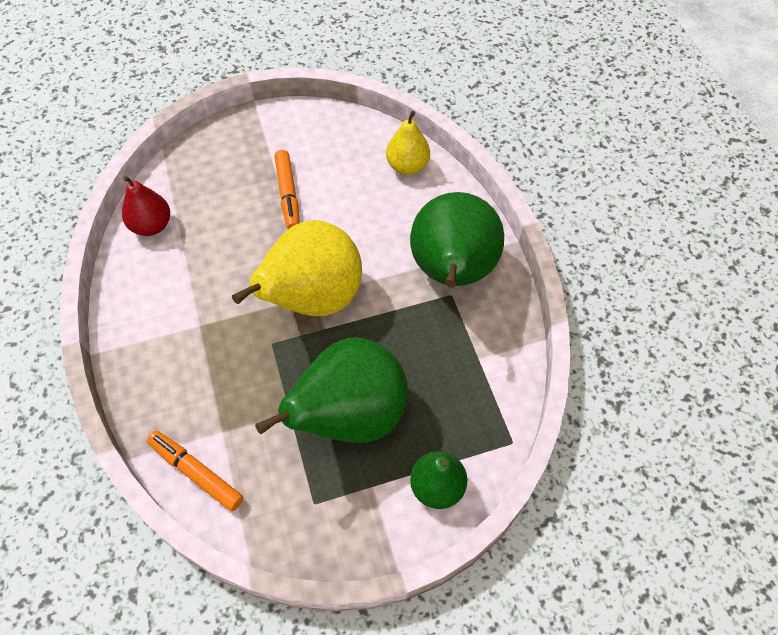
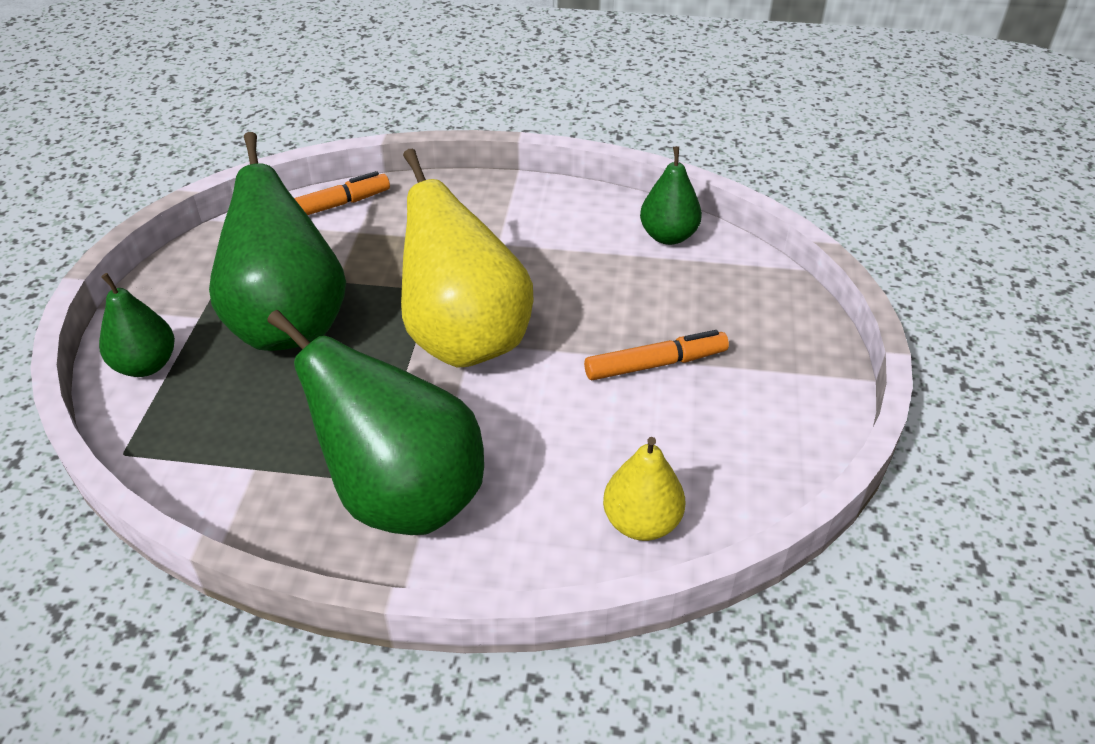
camera: 115 degrees right, 15 degrees down
(152, 226) = (668, 236): red pear -> green pear
(288, 194) = (655, 364): orange marker -> orange marker turned 150 degrees clockwise

